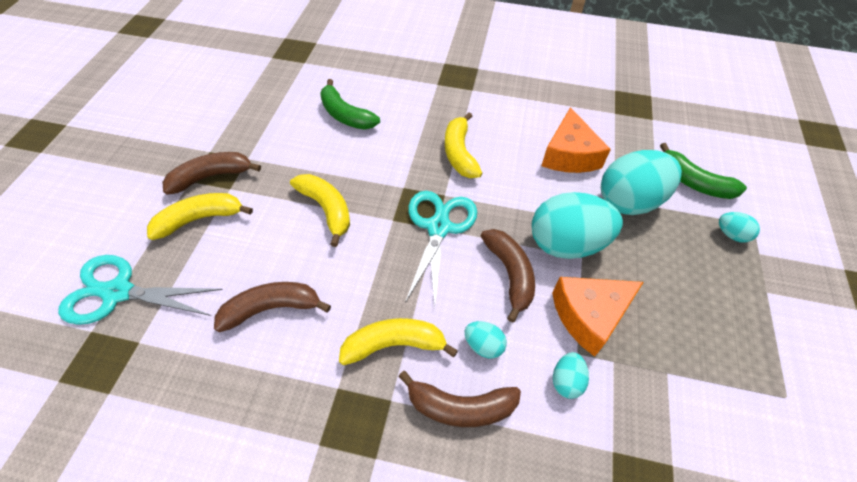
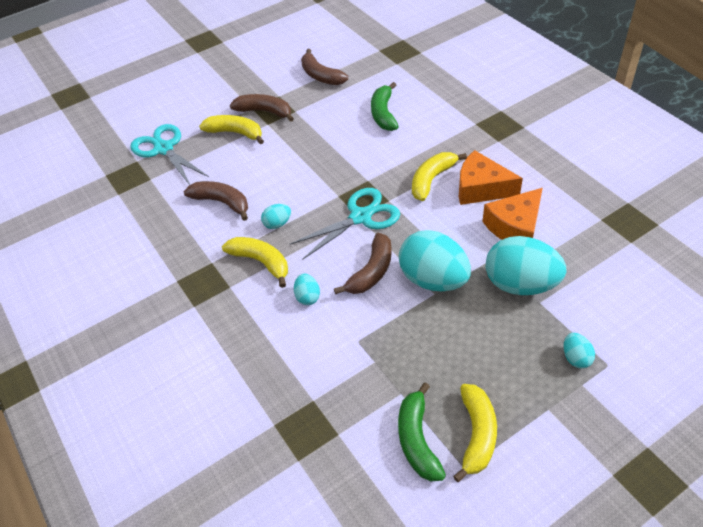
camera: 50 degrees right, 5 degrees down
(326, 209) = (307, 167): yellow banana -> yellow banana (477, 434)
(460, 407) = (259, 316): brown banana -> brown banana (321, 76)
(566, 381) = (331, 348): turquoise egg -> turquoise egg (277, 224)
(589, 316) = (392, 328): orange cheese -> orange cheese (481, 188)
(694, 182) = (598, 306): green banana -> green banana (417, 440)

